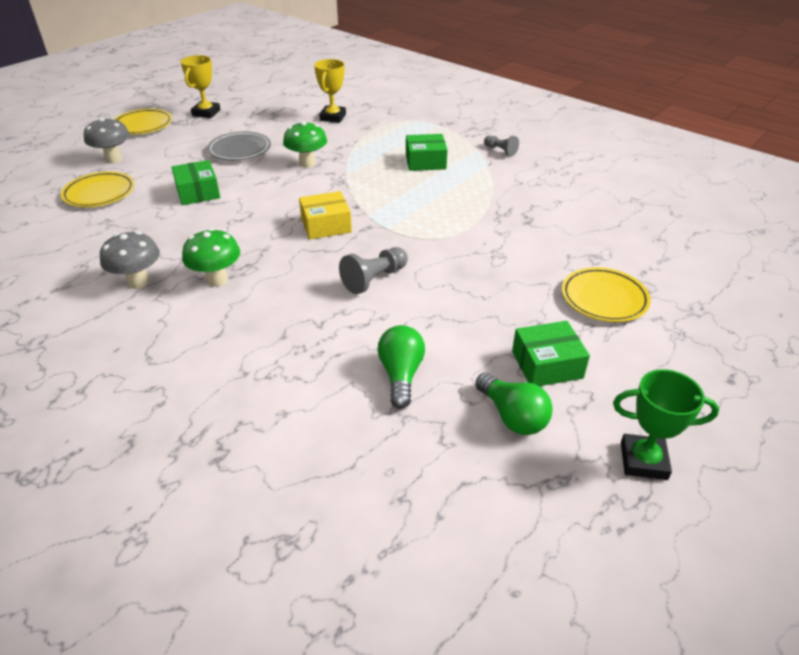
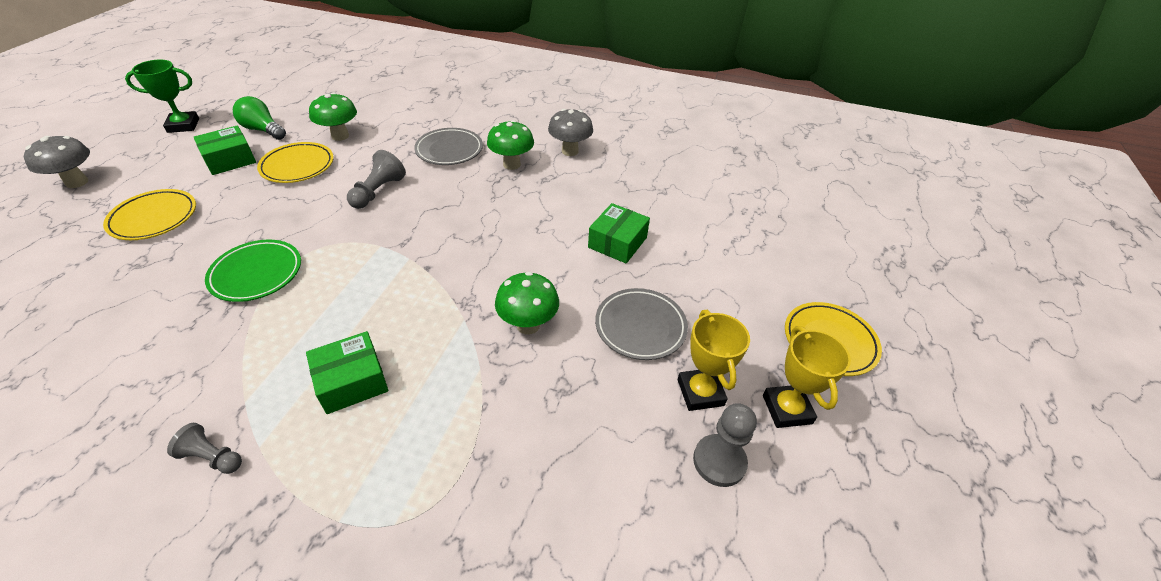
camera: 155 degrees right, 5 degrees up
(99, 193) = (711, 216): yellow plate -> yellow plate (298, 166)
(114, 159) = (767, 265): grey mushroom -> grey mushroom (77, 182)
(198, 192) = (617, 242): green box -> green box turned 75 degrees clockwise
(260, 108) = (719, 461): none -> grey pawn
(272, 316) = (449, 150): none -> grey plate
(326, 225) = (449, 234): yellow box -> none
(333, 117) = (563, 474): yellow trophy -> yellow trophy (700, 392)
(401, 375) = (340, 136): green light bulb -> green mushroom
(491, 228) = (256, 274): none -> green plate

